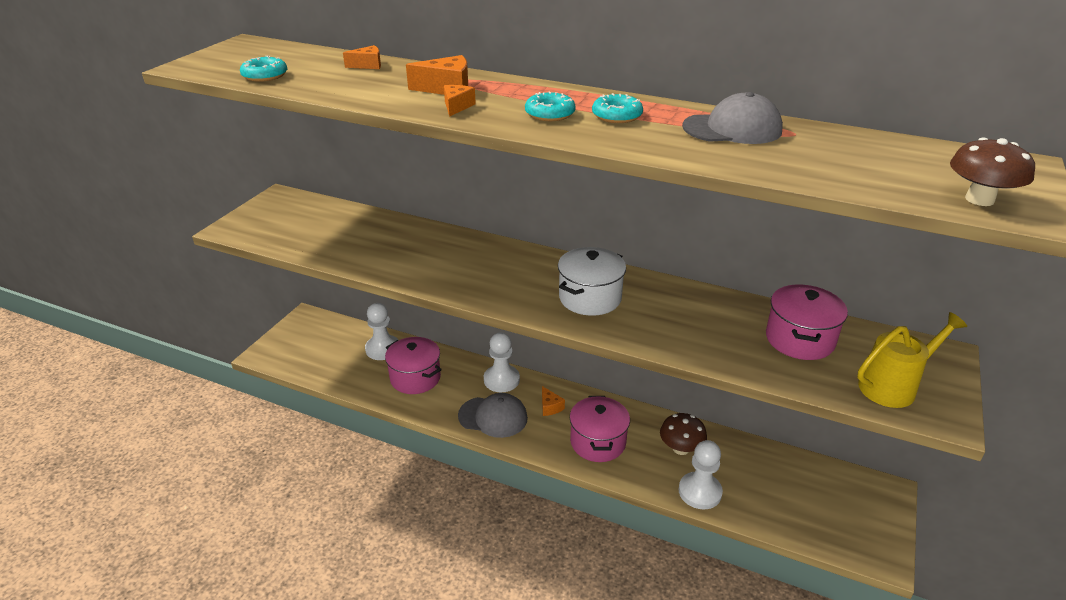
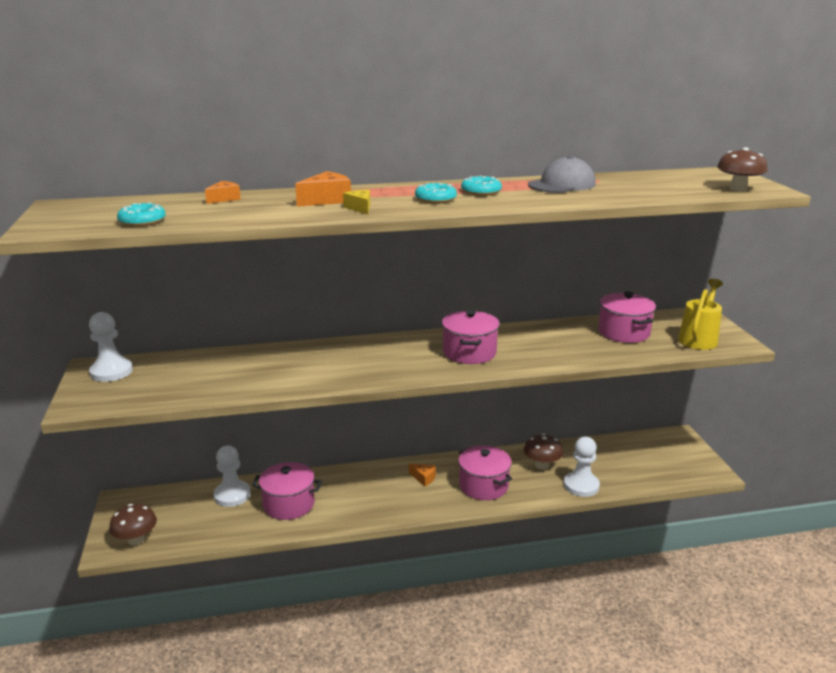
camera: 35 degrees left, 10 degrees down
(285, 356) = (136, 539): none -> brown mushroom
(457, 107) = (360, 208): orange cheese -> yellow cheese
(493, 417) = (387, 503): grey cap -> none
(501, 380) = (365, 475): white pawn -> white pawn (111, 372)
(590, 298) = (469, 352): white pot -> pink pot

